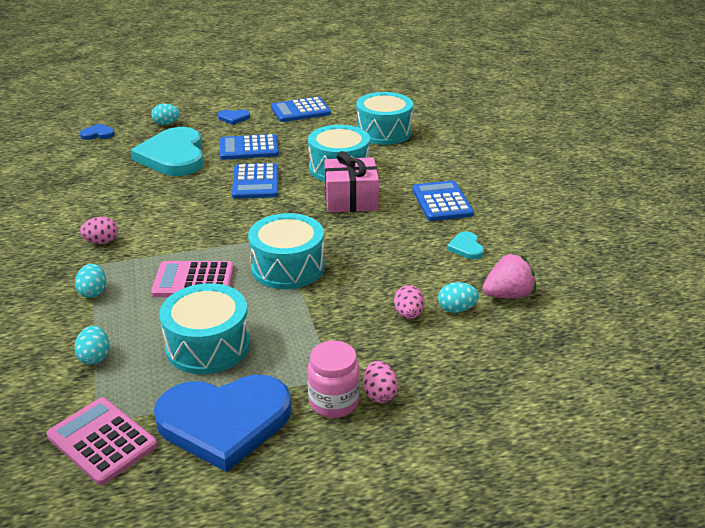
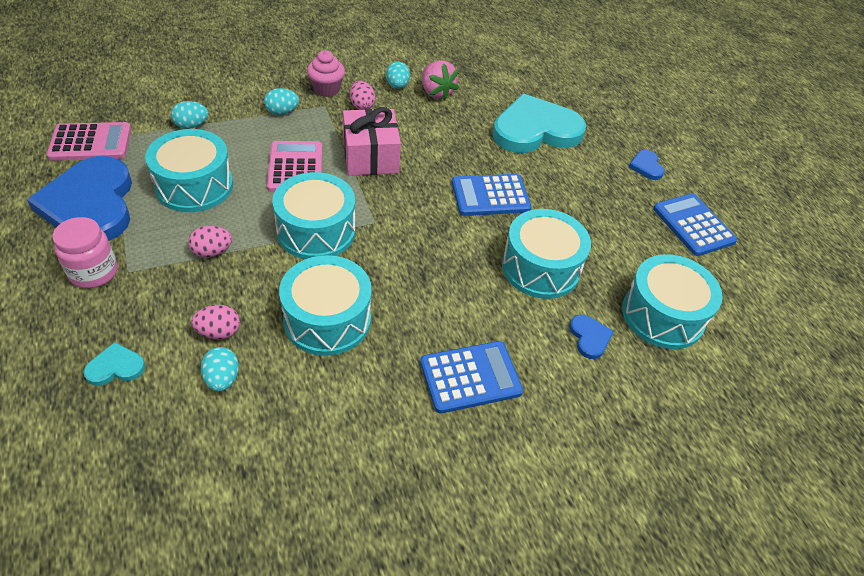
camera: 80 degrees right, 15 degrees up
(62, 263) = (326, 89): none -> pink cupcake
(98, 134) = (569, 75): blue heart -> blue heart (589, 337)
(102, 441) = (91, 142): pink calculator -> pink calculator turned 45 degrees clockwise
(166, 124) = (610, 117): turquoise egg -> turquoise egg (397, 86)
(249, 148) = (571, 185): blue calculator -> none
(351, 199) = (463, 280): pink gift -> pink gift (370, 157)
(379, 394) = (95, 306): pink egg -> pink egg (212, 252)
(392, 260) = (327, 319): none -> turquoise drum
(466, 247) = (355, 398): turquoise heart -> turquoise heart (115, 367)
(508, 295) = (245, 437): pink strawberry -> pink strawberry (436, 92)

